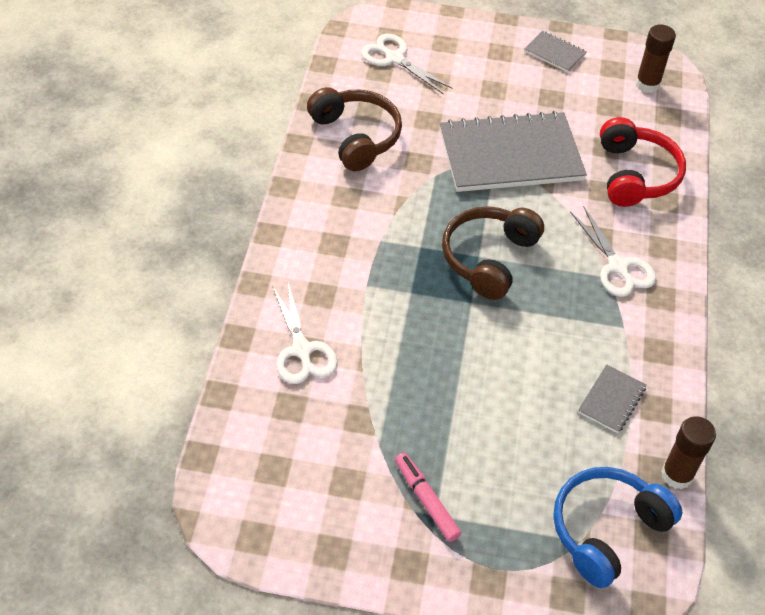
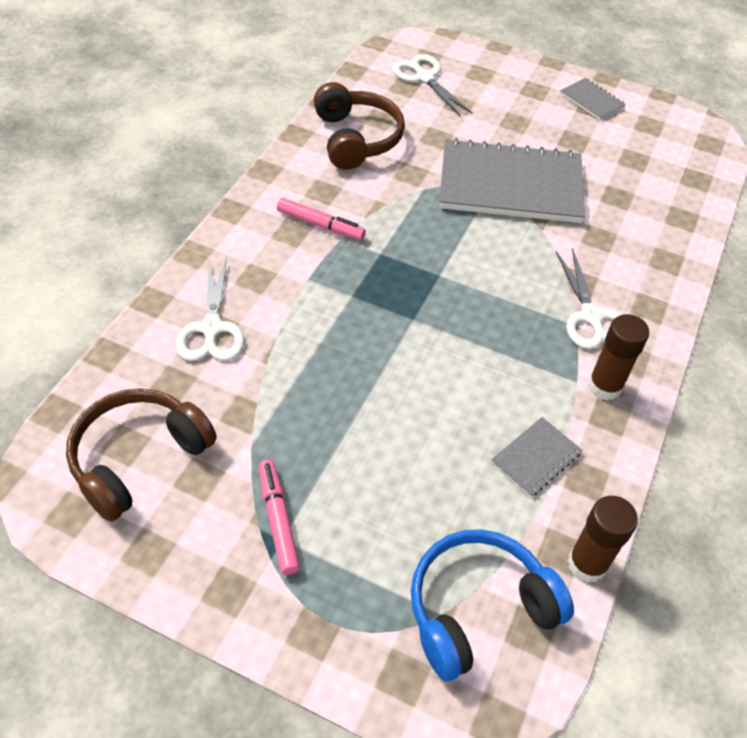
camera: 15 degrees right, 0 degrees up
(357, 231) = (320, 225): none -> pink marker
(488, 258) = (449, 279): brown headphones -> brown headphones (138, 458)
(635, 175) = (641, 229): red headphones -> none
(647, 84) = (682, 146): brown glue stick -> brown glue stick (604, 386)

